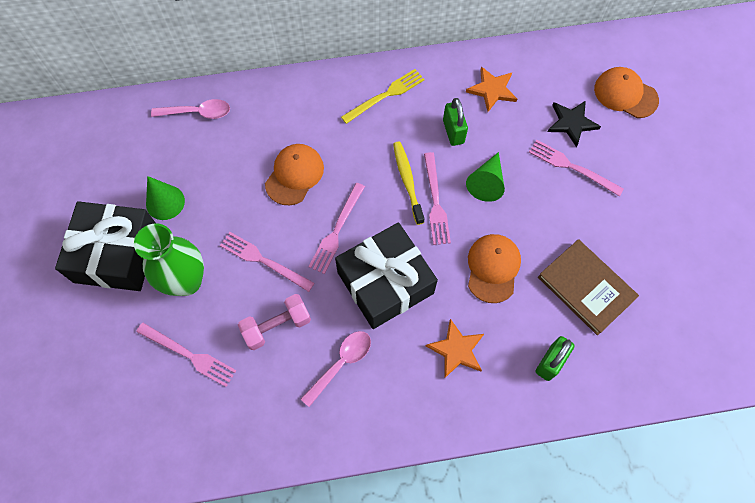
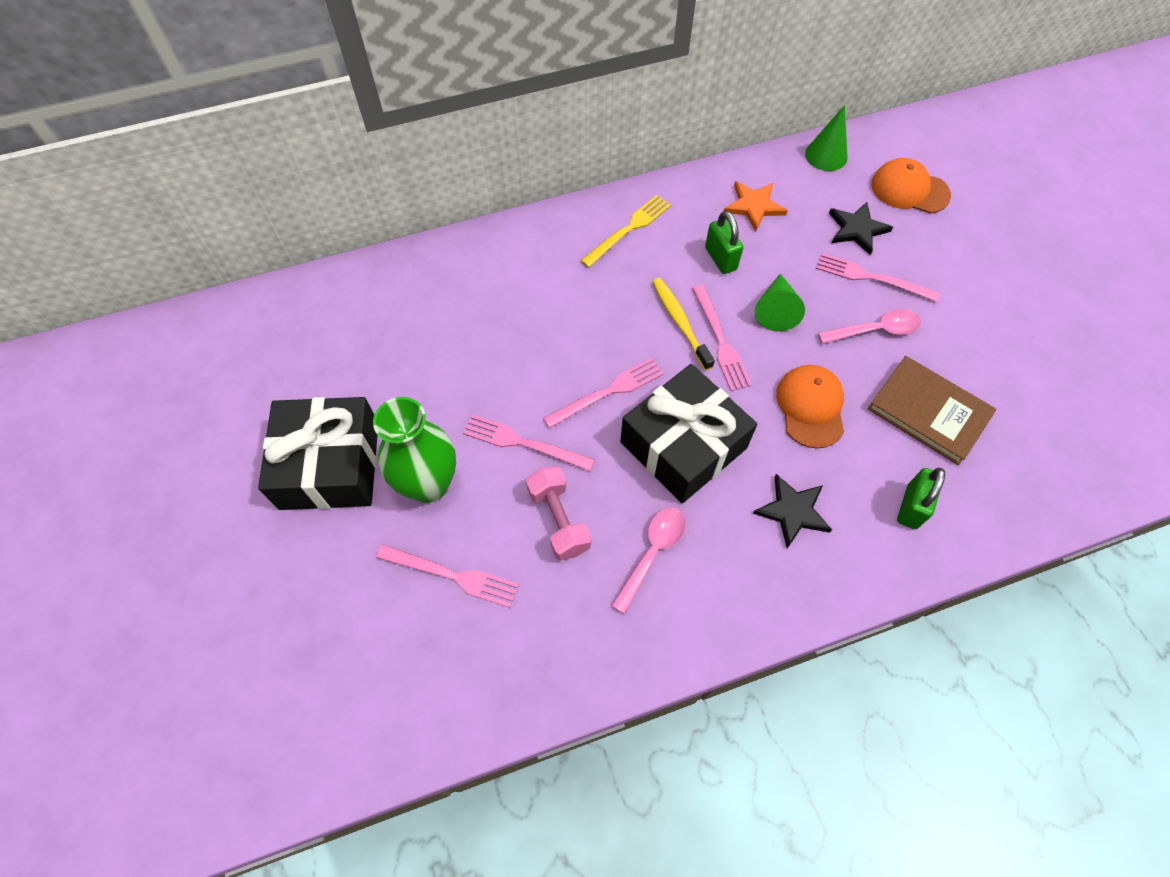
camera: 10 degrees left, 5 degrees down
(165, 202) = (381, 392): green cone -> green cone (826, 155)
(197, 112) = (400, 281): pink spoon -> pink spoon (875, 330)
(277, 326) = (558, 520): pink dumbbell -> pink dumbbell turned 75 degrees counterclockwise
(294, 175) = (539, 336): orange cap -> none
(337, 230) = (607, 392): pink fork -> pink fork turned 135 degrees counterclockwise
(456, 350) = (792, 511): orange star -> black star

